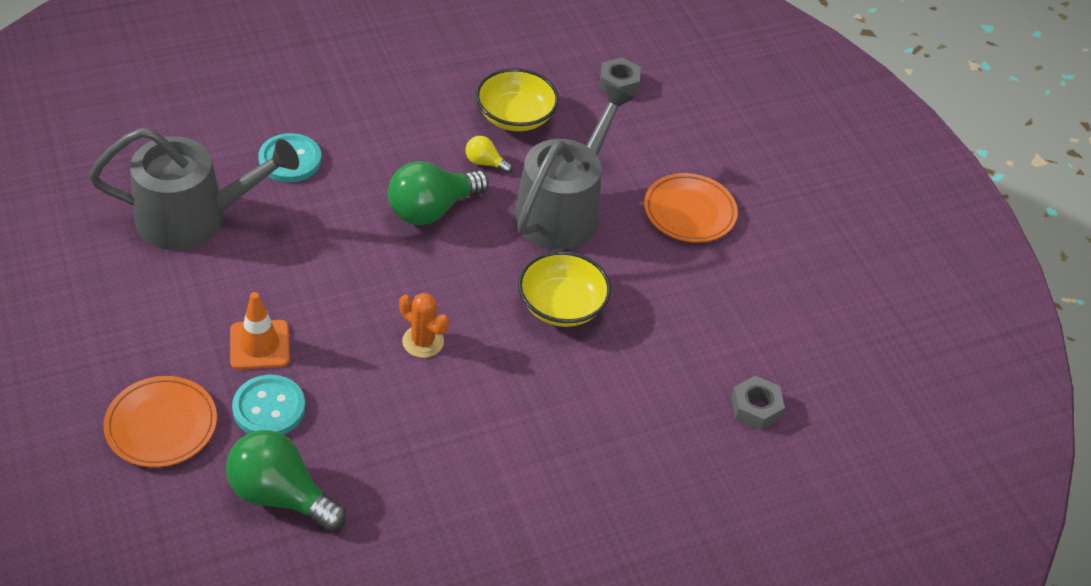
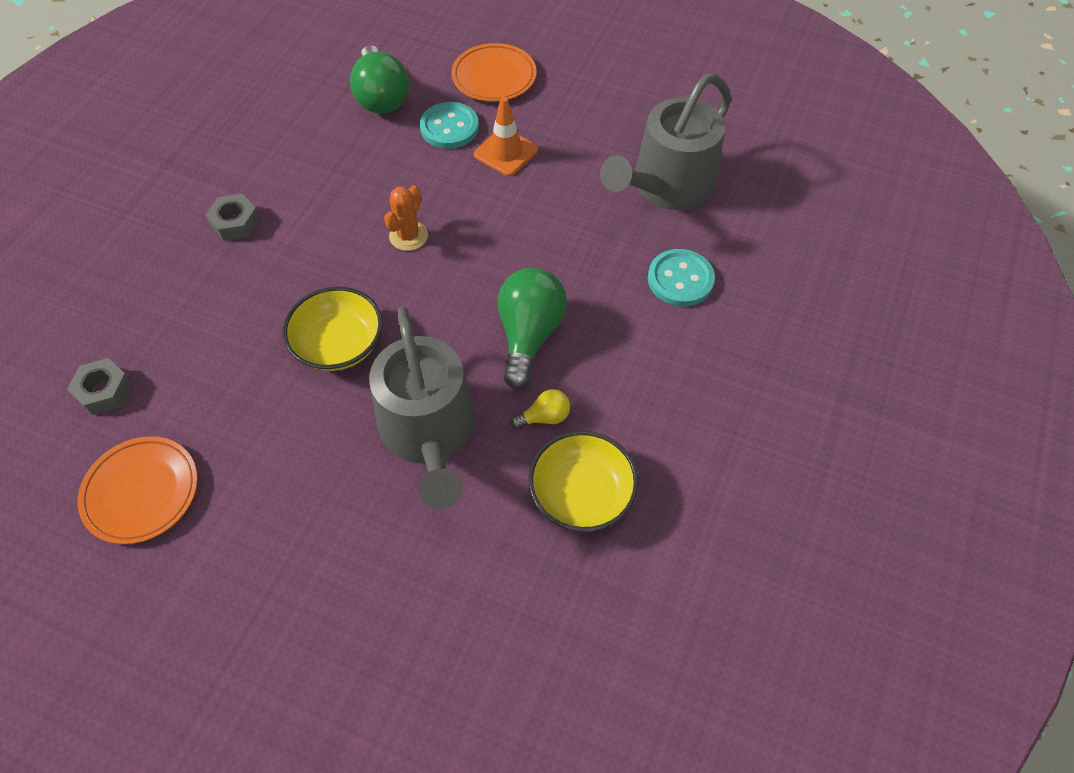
camera: 140 degrees right, 10 degrees up
(280, 495) = (381, 97): green light bulb -> green light bulb turned 90 degrees clockwise
(423, 341) = (408, 236): orange cactus -> orange cactus turned 60 degrees counterclockwise
(619, 83) = (540, 647): grey nut -> grey nut (235, 222)
(689, 212) = (315, 539): orange plate -> orange plate (141, 492)

